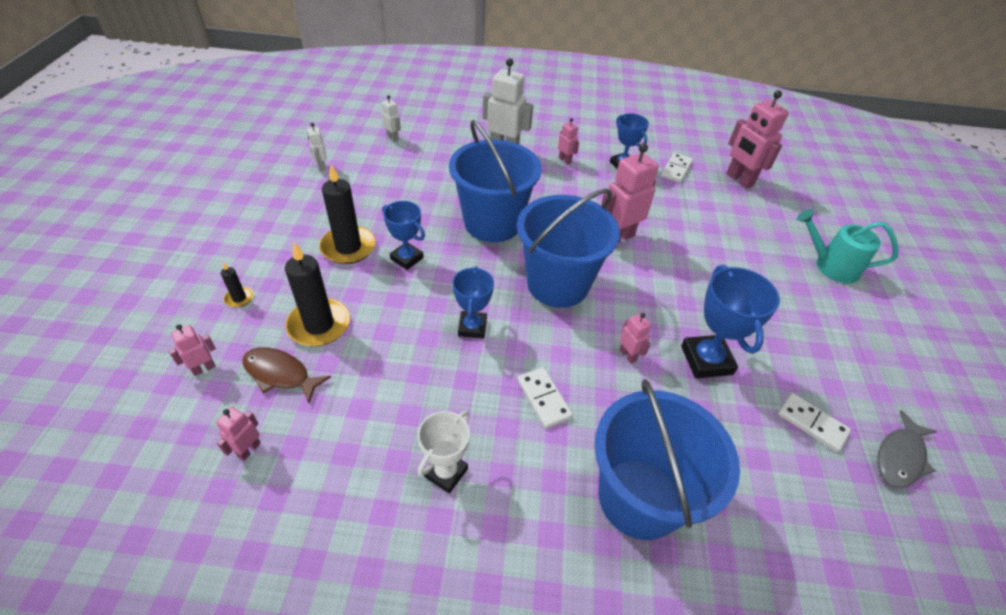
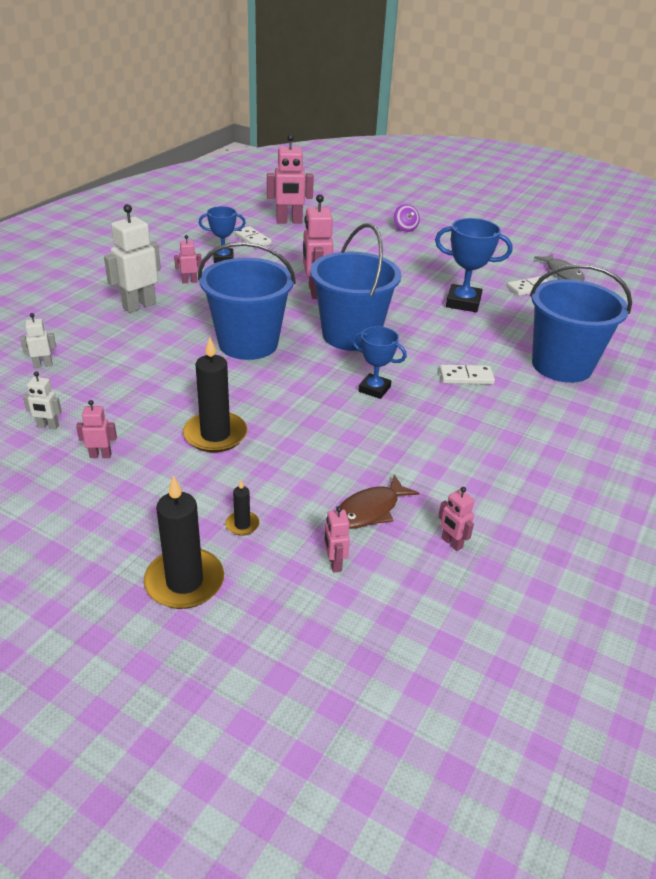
camera: 65 degrees left, 10 degrees down
(319, 325) = (318, 474): black candle -> black candle (184, 582)
(407, 258) = (261, 402): blue trophy -> none
(446, 472) = (514, 439): white trophy -> none
(628, 355) = (443, 330): pink robot -> pink robot (100, 455)
(831, 266) = (405, 228): turquoise watering can -> purple spinning top

